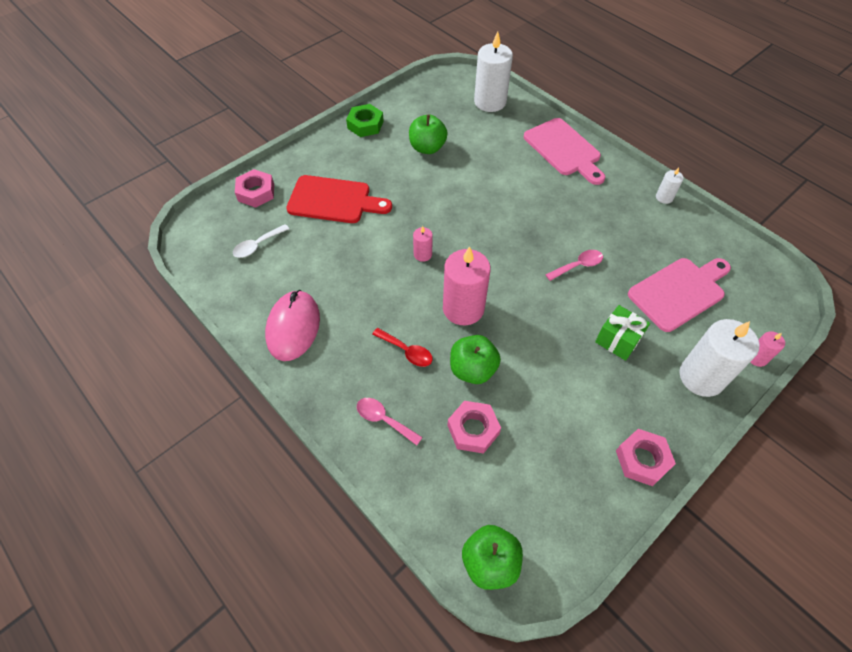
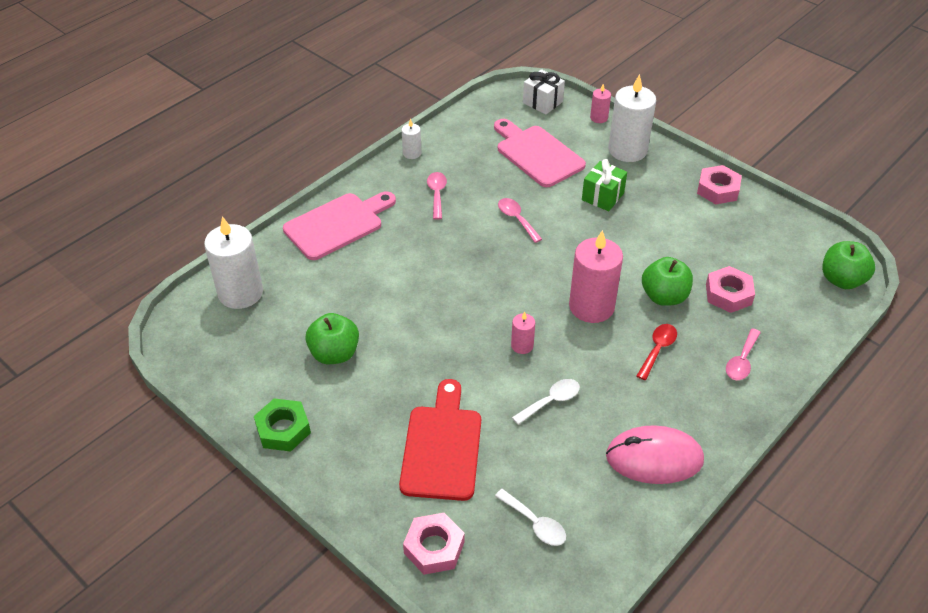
camera: 95 degrees left, 10 degrees down
(363, 267) = (551, 401): none -> white spoon
(608, 212) = (437, 194): none -> pink spoon
(773, 307) = (542, 102): none -> white gift

